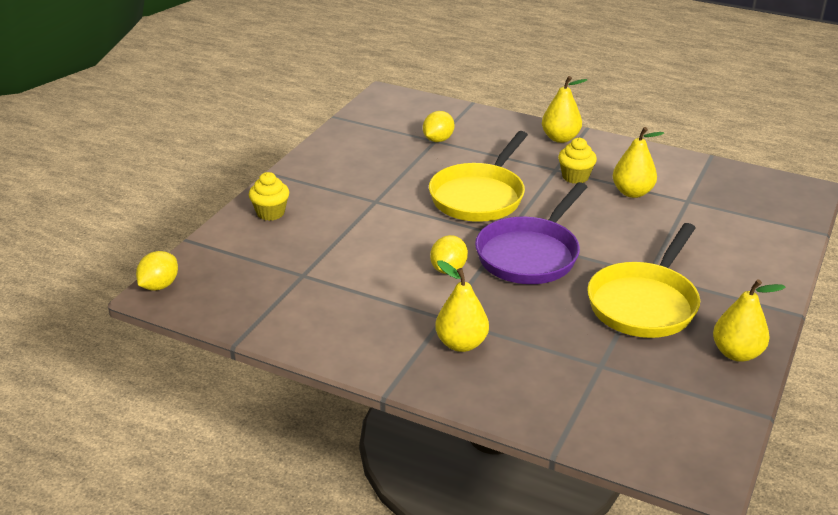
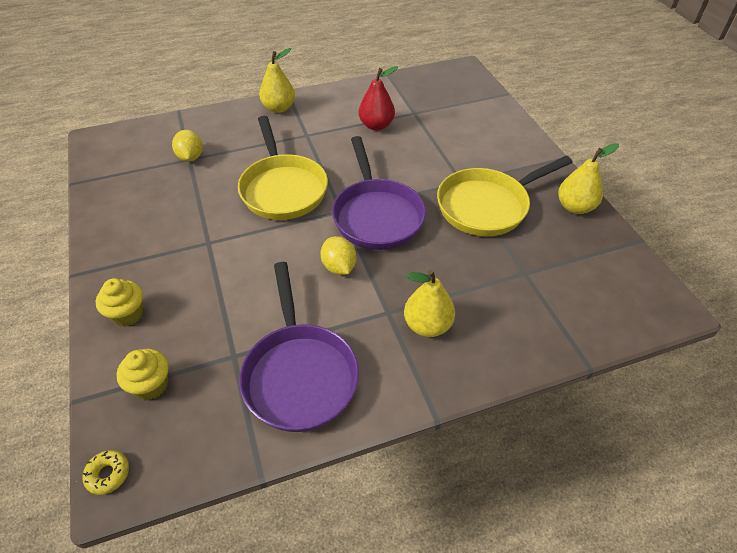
camera: 45 degrees left, 15 degrees up
(159, 286) = (108, 474): yellow lemon -> yellow donut
(329, 311) = (299, 374): none -> purple pan
(575, 177) = (327, 134): yellow cupcake -> yellow cupcake (151, 385)
(632, 192) = (376, 125): yellow pear -> red pear
(644, 303) = (487, 206): yellow pan -> yellow pan turned 75 degrees clockwise

